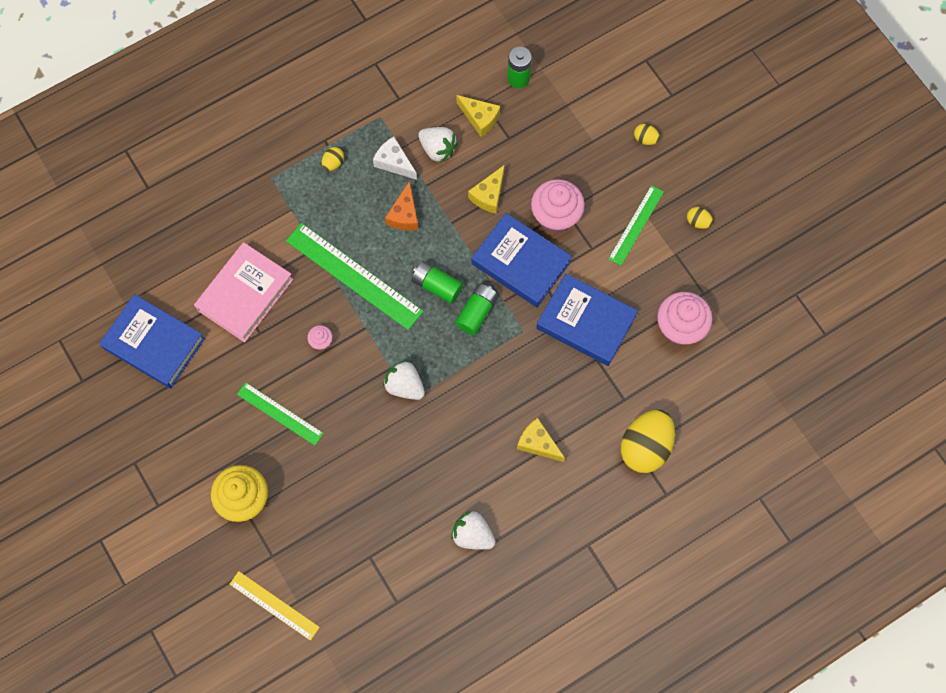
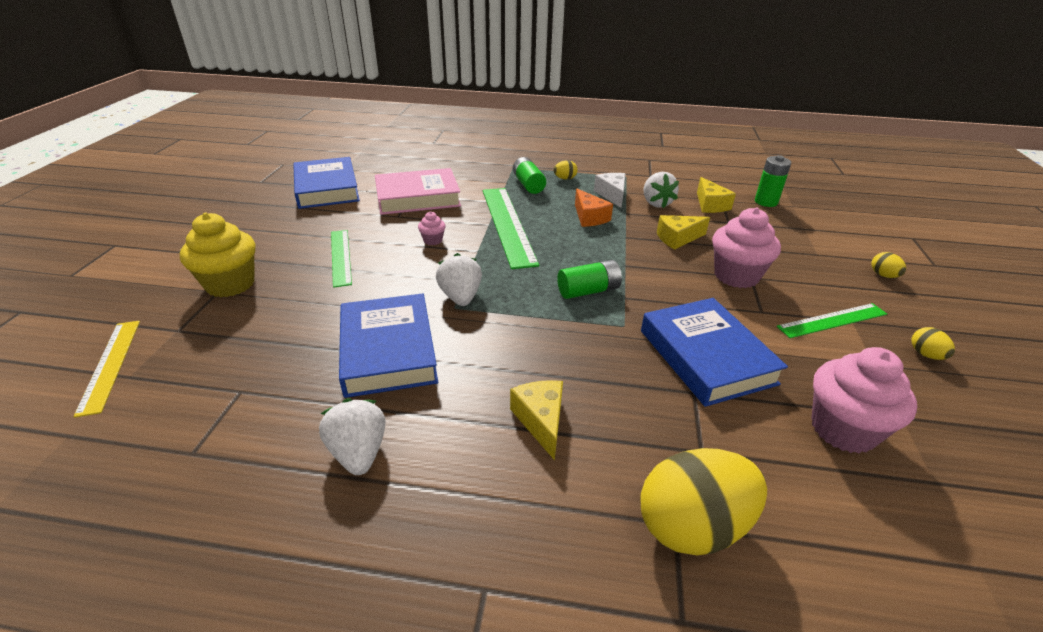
camera: 40 degrees right, 35 degrees down
(404, 215) = (589, 217): orange cheese -> orange cheese turned 75 degrees counterclockwise
(437, 286) = (570, 260): green battery -> green battery (528, 184)
(521, 263) = (669, 284): blue book -> blue book (388, 350)

